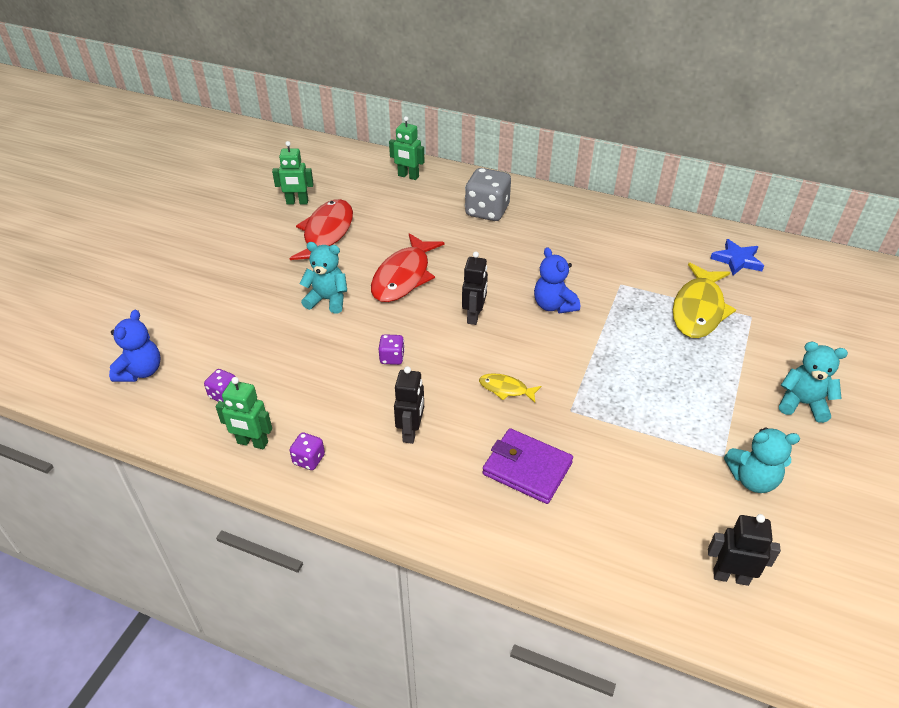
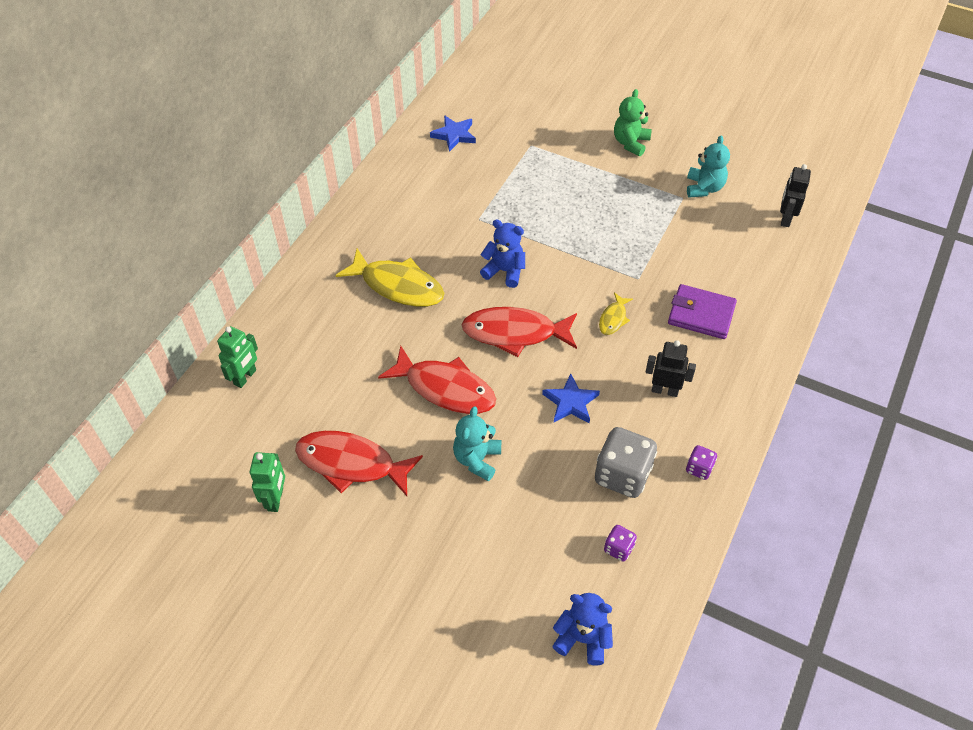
camera: 85 degrees left, 10 degrees up
(252, 443) = (681, 516): green robot -> none
(392, 358) = (570, 402): purple dice -> blue star
(474, 316) = (515, 333): black robot -> red fish
(487, 211) = (338, 306): grey dice -> grey dice (622, 475)
(527, 468) = (701, 314): purple wallet -> purple wallet turned 75 degrees clockwise
(553, 305) = (504, 271): blue teddy bear -> blue teddy bear turned 135 degrees counterclockwise
(698, 309) = (519, 175): yellow fish -> yellow fish (398, 286)
(802, 403) = (630, 143): turquoise teddy bear -> green teddy bear

